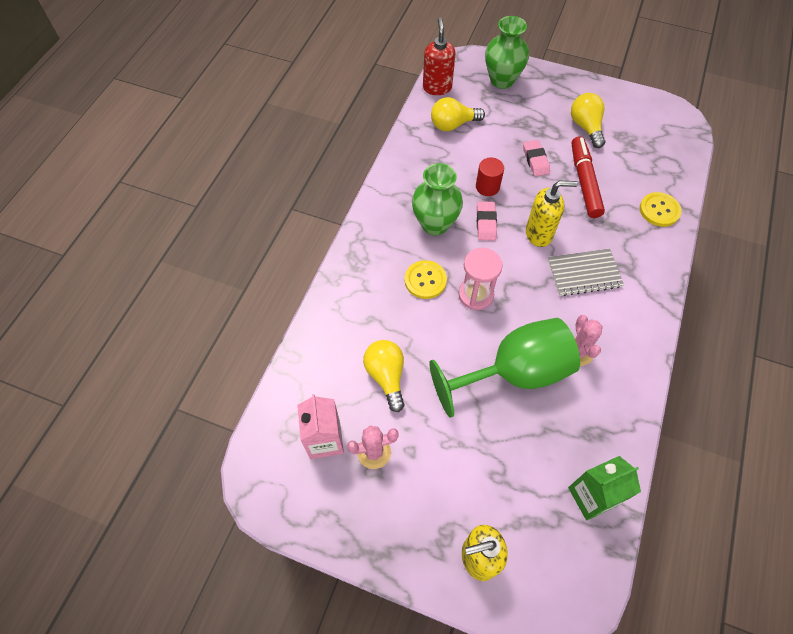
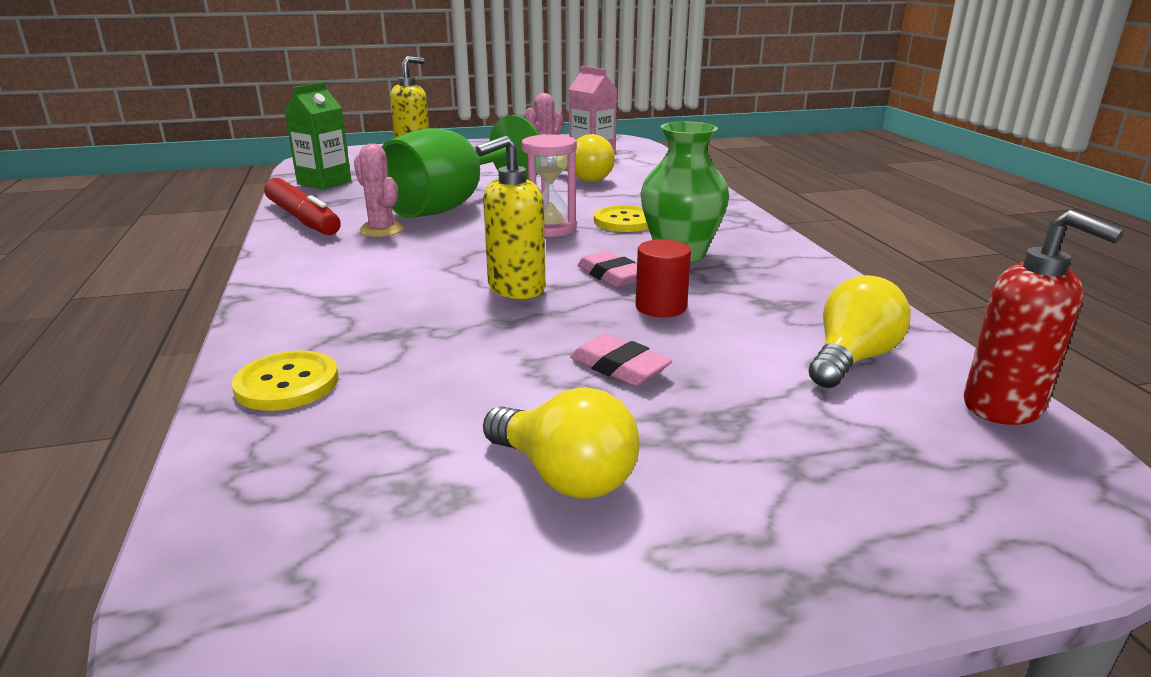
camera: 145 degrees right, 35 degrees down
(502, 80) = (915, 495): green vase -> none
(584, 182) = (486, 371): red marker -> red marker (303, 219)
(584, 273) = (410, 277): grey notebook -> none

